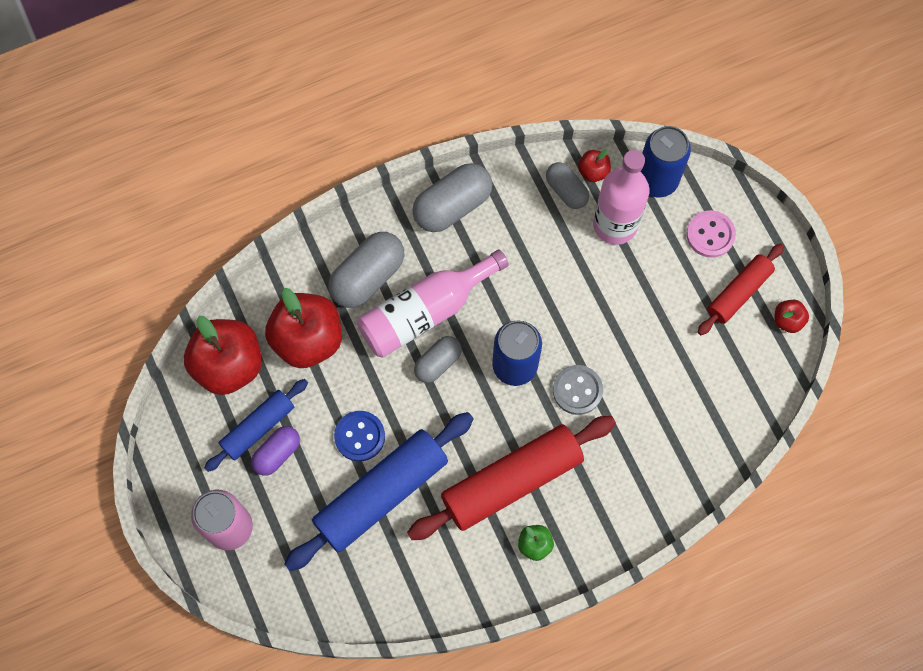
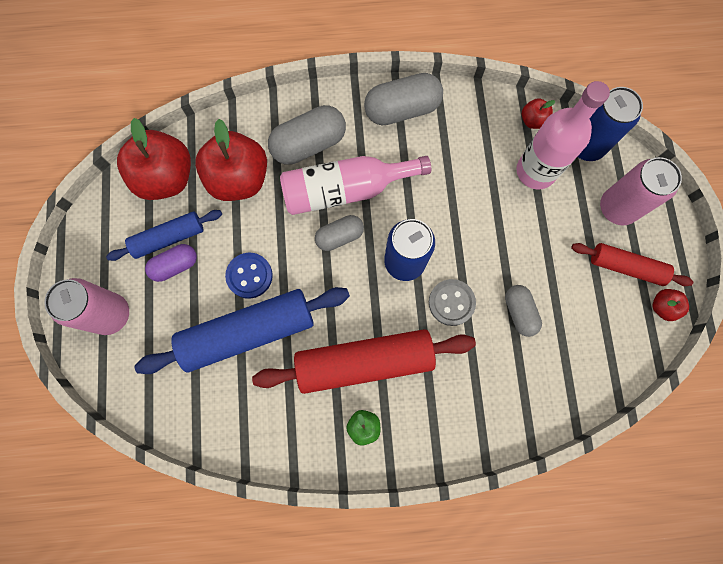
camera: 20 degrees right, 5 degrees up
(566, 190) = (503, 129): grey capsule -> grey capsule (519, 312)
(710, 235) = (617, 208): pink button -> pink can
(738, 292) = (626, 267): red rolling pin -> red rolling pin turned 45 degrees clockwise

